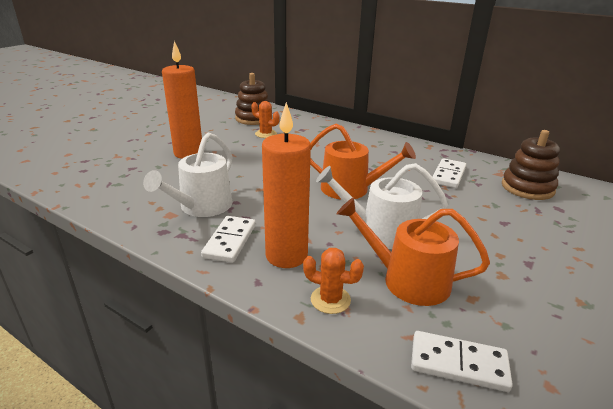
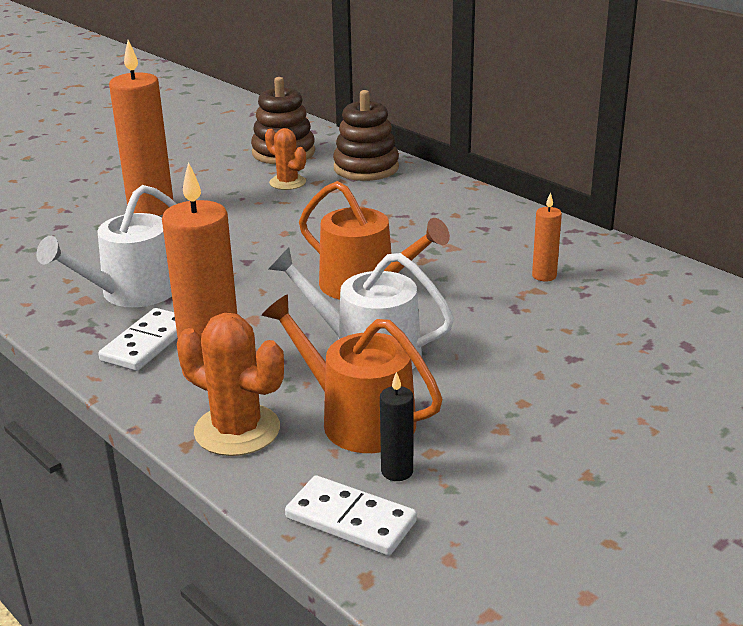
camera: 15 degrees right, 0 degrees up
(330, 300) = (237, 430): orange cactus -> orange cactus, size x1.57
(448, 175) = (544, 276): white domino -> orange candle
(461, 317) = (397, 471): none -> black candle
(527, 188) = (664, 308): brown stacking toy -> brown stacking toy (366, 168)

